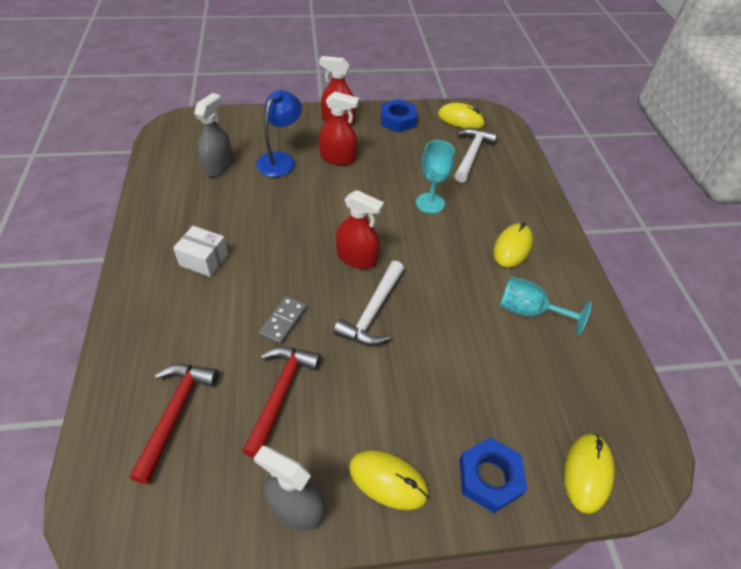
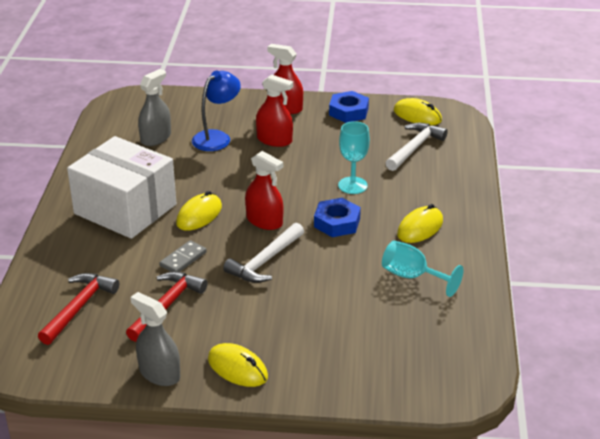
camera: 15 degrees right, 15 degrees down
(204, 260) = (125, 209): white box -> white box, size x2.28
(489, 477) = (323, 378): blue nut -> blue nut (337, 222)
(587, 473) = (409, 387): yellow mouse -> yellow mouse (199, 215)

